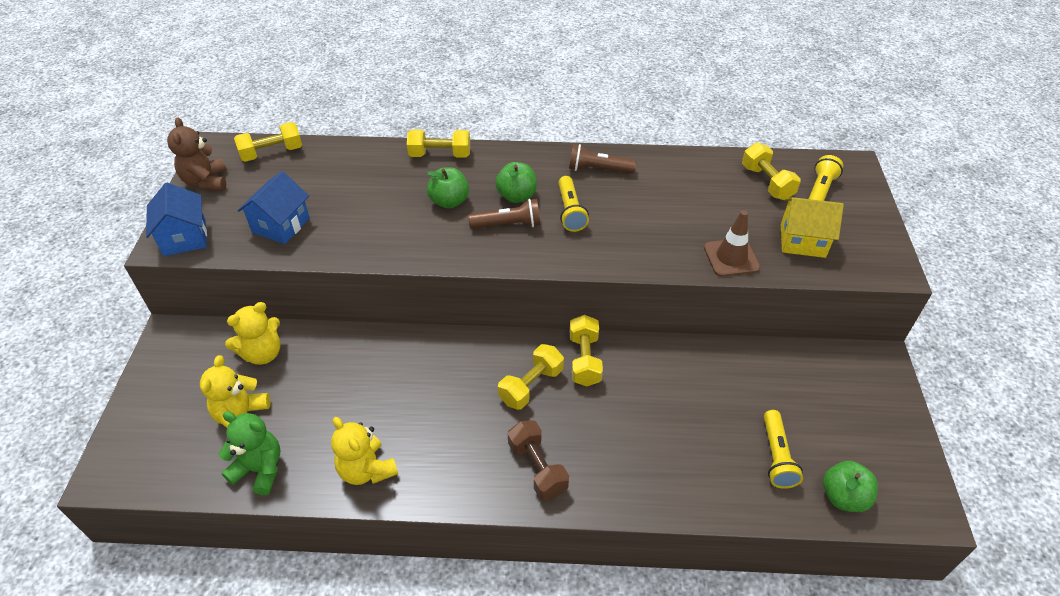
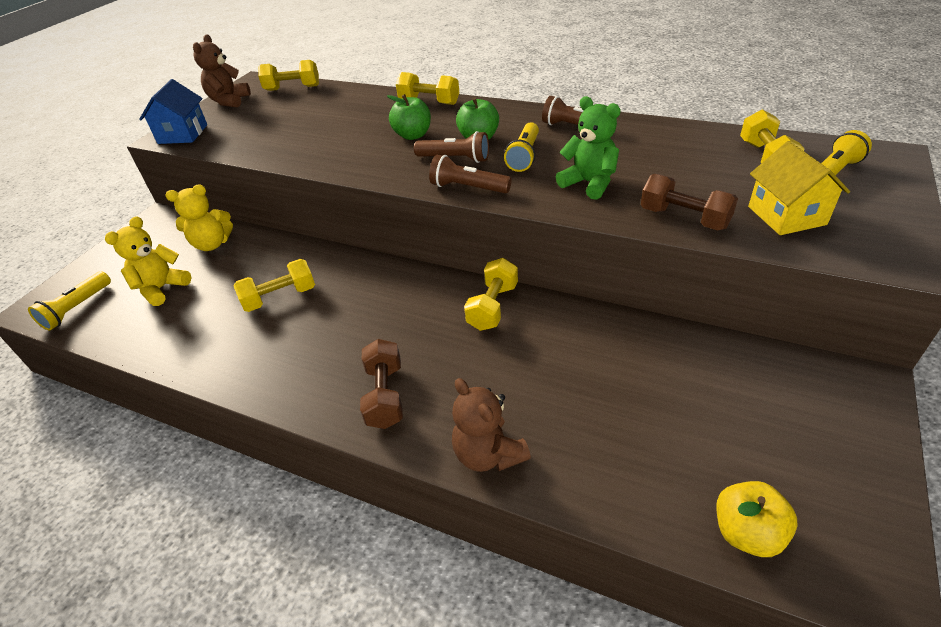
camera: 25 degrees right, 5 degrees down
(259, 469) = (144, 332): green teddy bear -> green teddy bear (589, 183)
(281, 225) = (260, 135): blue house -> none
(366, 470) = (228, 355): yellow teddy bear -> none
(531, 386) = (424, 318): yellow dumbbell -> yellow dumbbell (280, 297)
(539, 257) = (468, 188): none -> brown flashlight
(647, 493) = (488, 454): none -> brown teddy bear
(731, 258) = (684, 218): brown traffic cone -> brown dumbbell
(776, 456) = (671, 457): yellow flashlight -> yellow flashlight (77, 308)
(802, 241) = (786, 215): yellow house -> yellow house turned 45 degrees clockwise
(843, 497) = (746, 532): green apple -> yellow apple

